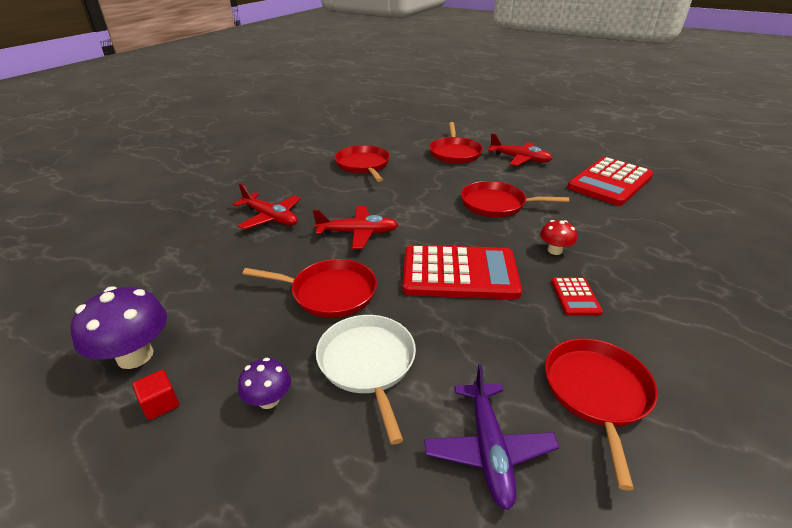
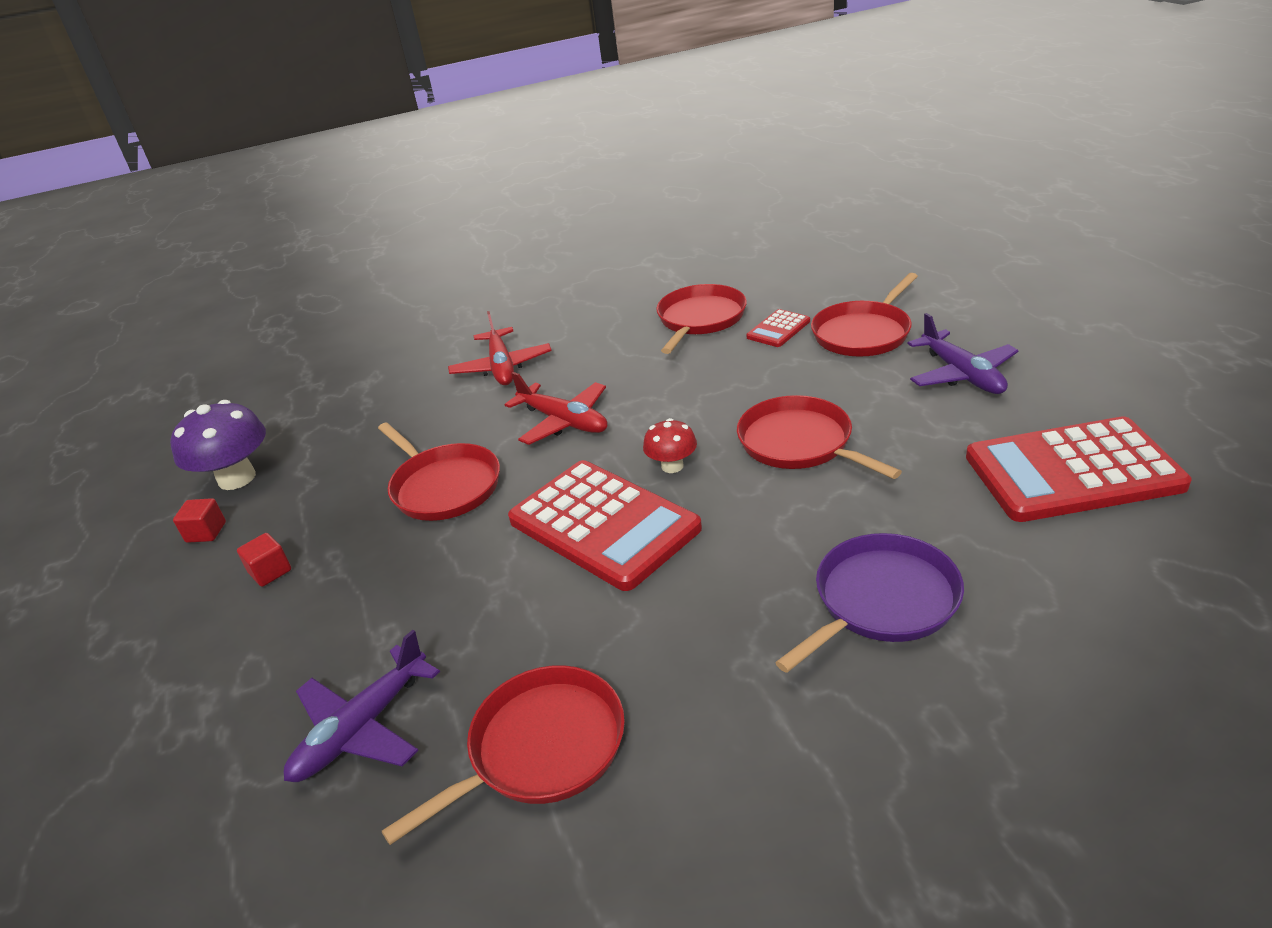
camera: 45 degrees right, 0 degrees up
(268, 400) = (270, 571): purple mushroom -> red cube
(368, 363) = (379, 582): white pan -> none
(520, 159) = (962, 374): red plane -> purple plane
(554, 250) = (776, 549): red mushroom -> red mushroom (672, 466)
(575, 296) = (700, 626): red calculator -> red calculator (778, 329)
(624, 253) = (881, 601): none -> purple pan

